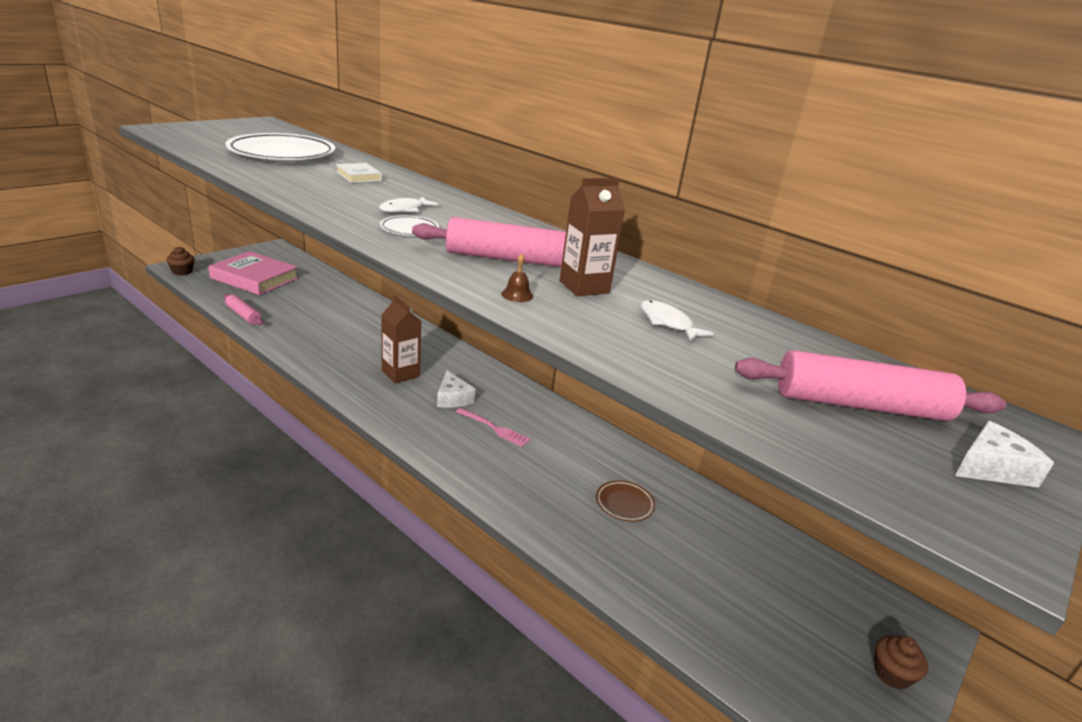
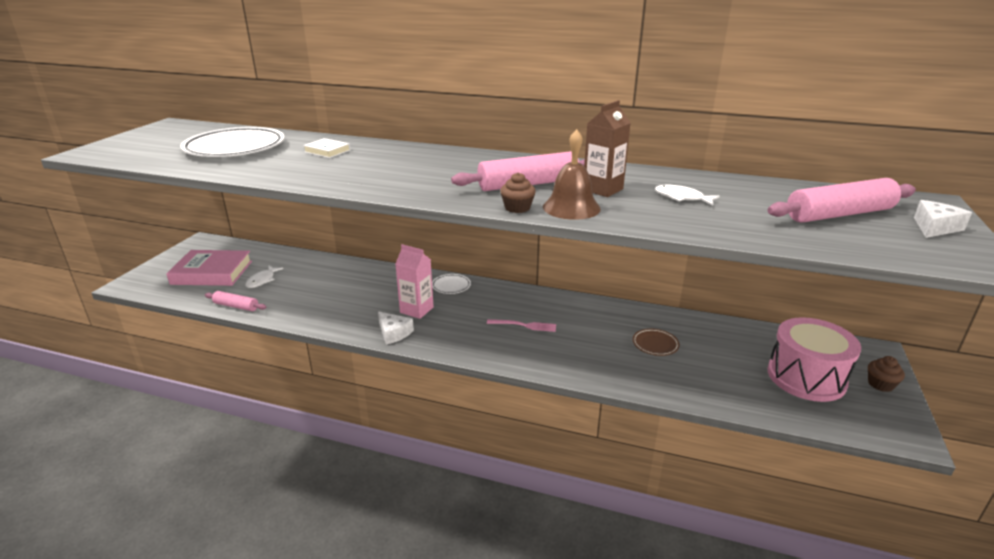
camera: 20 degrees left, 0 degrees up
(182, 271) = (136, 287): brown cupcake -> brown cupcake (517, 208)
(400, 374) = (416, 310): brown carton -> pink carton
(404, 209) = (403, 168): white fish -> white fish (262, 280)
(409, 229) = (430, 182): white plate -> white plate (451, 286)
(452, 398) = (473, 314): white cheese -> white cheese (393, 333)
(517, 295) = (571, 207): brown bell -> brown bell, size x2.25
(787, 620) = (806, 377): none -> pink drum

